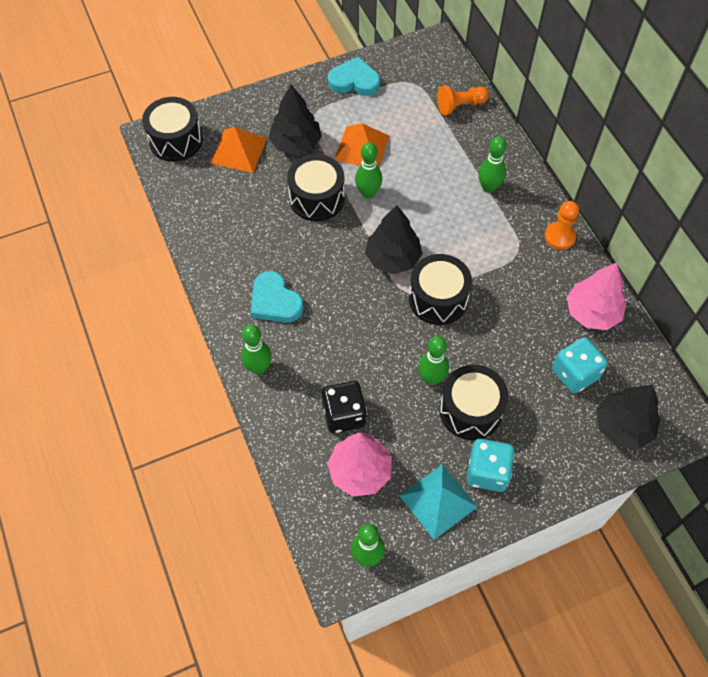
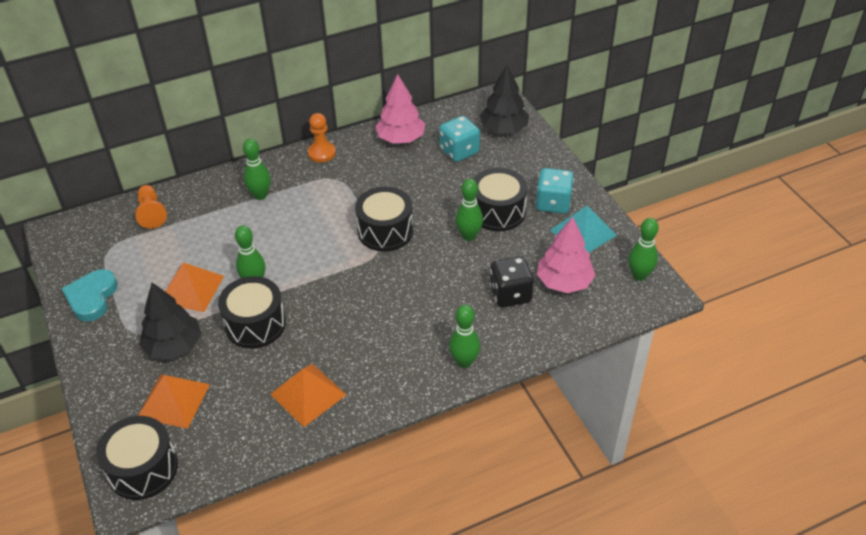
camera: 90 degrees left, 15 degrees down
(234, 243) = (308, 394): none -> orange pyramid
(275, 301) = (385, 353): turquoise heart -> none
(393, 258) = (337, 262): black tree -> none

